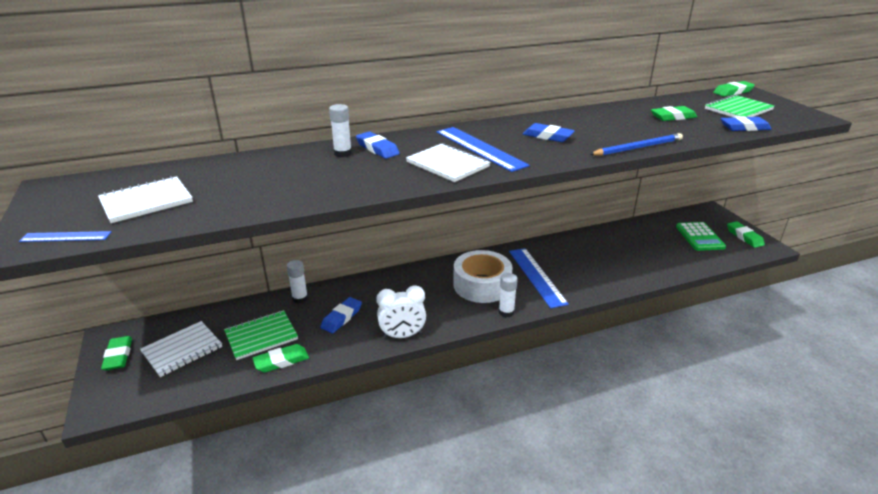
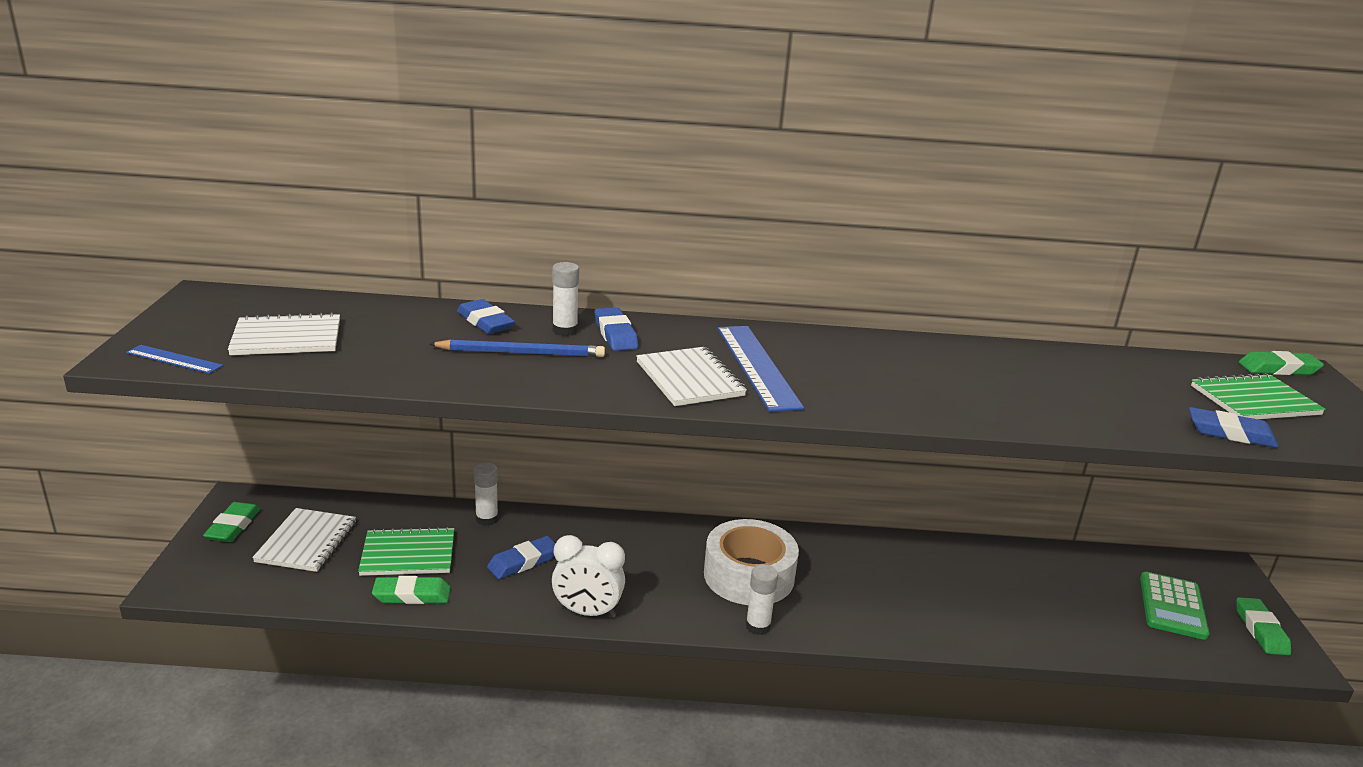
camera: 20 degrees right, 5 degrees down
(182, 350) = (306, 542): white notebook -> white notebook turned 60 degrees counterclockwise
(536, 276) = (842, 588): blue ruler -> none
(547, 136) = (876, 372): blue eraser -> blue eraser (485, 322)
(638, 148) = (1003, 422): blue pencil -> blue pencil (521, 353)
(673, 117) = (1117, 387): green eraser -> none

